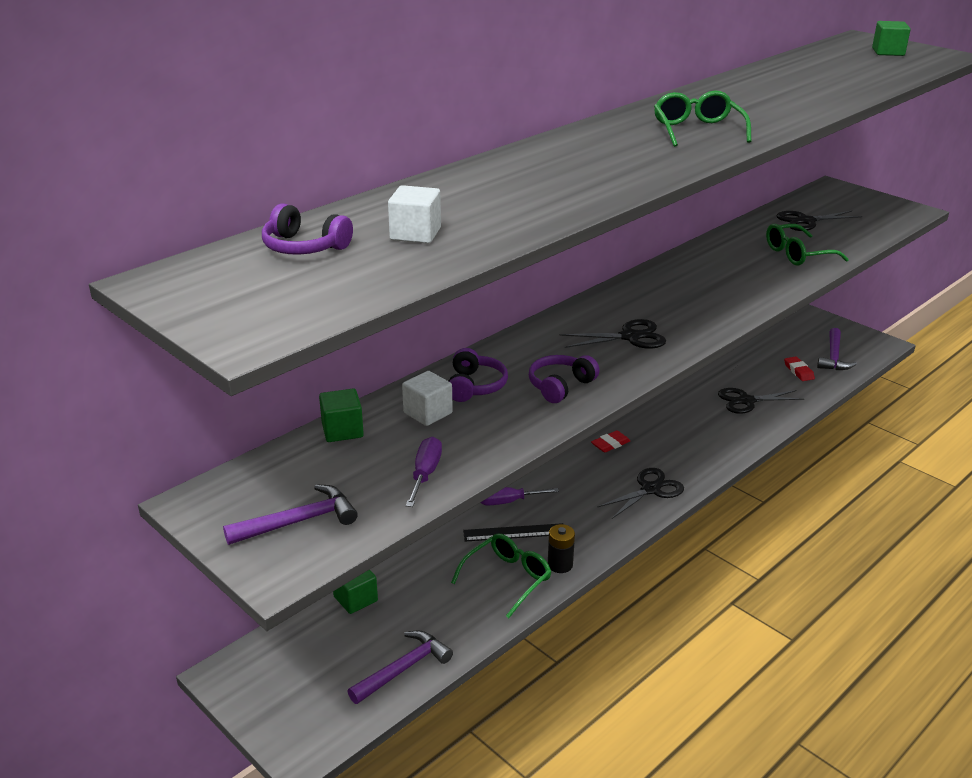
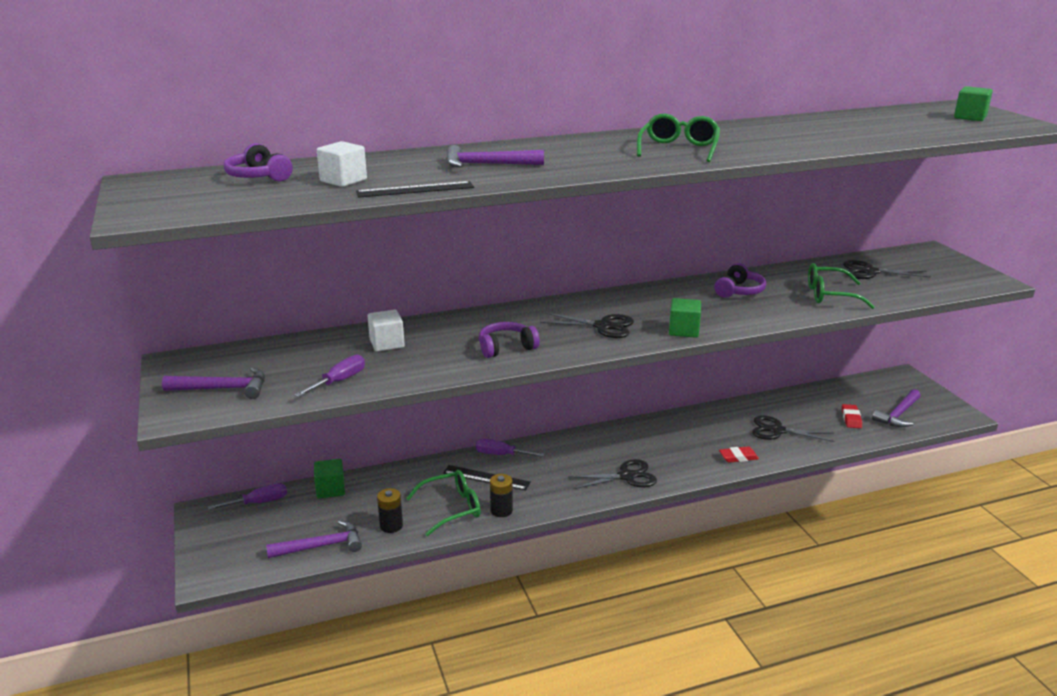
camera: 25 degrees right, 5 degrees down
(284, 641) = (259, 503): none -> purple screwdriver
(342, 430) = (316, 341): green cube -> green cube (683, 330)
(460, 619) = (391, 526): none -> black battery
(474, 386) = (441, 334): purple headphones -> purple headphones (739, 291)
(516, 232) = (415, 189): none -> black ruler
(539, 184) = (486, 165): none -> purple hammer
(610, 444) = (623, 434): red eraser -> red eraser (738, 457)

